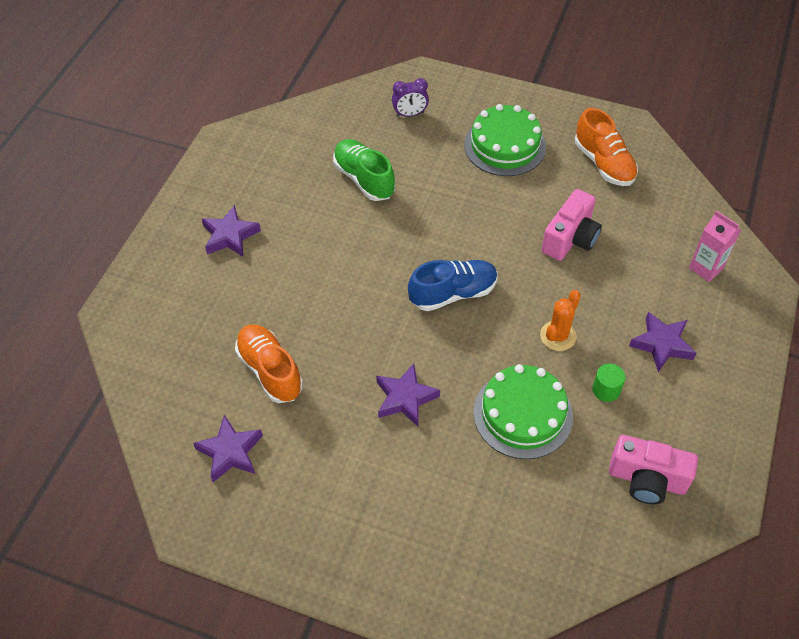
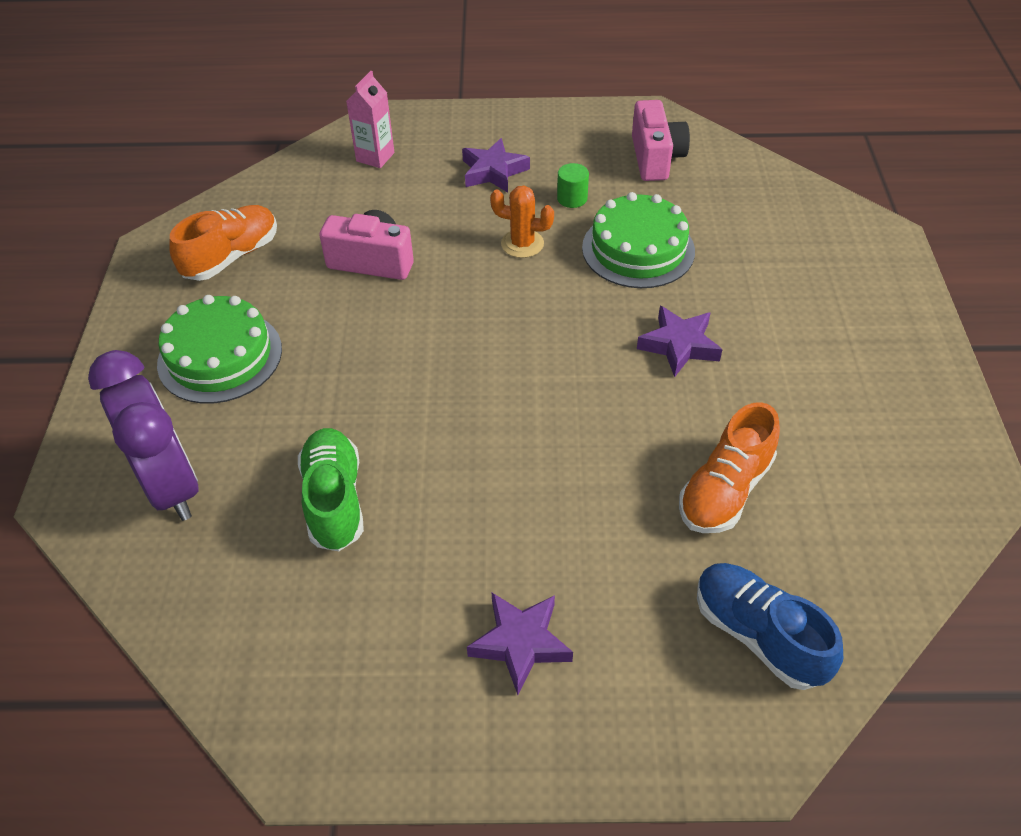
camera: 110 degrees left, 5 degrees down
(230, 452) = (861, 486): purple star -> none
(364, 179) = (334, 500): green shoe -> green shoe turned 135 degrees clockwise
(410, 114) = (171, 485): purple clock -> purple clock, size x2.07
(453, 293) = (506, 343): blue shoe -> blue shoe (758, 635)

